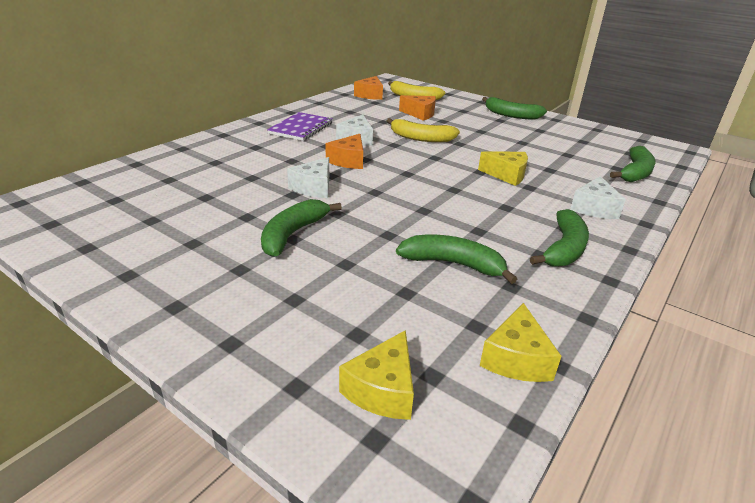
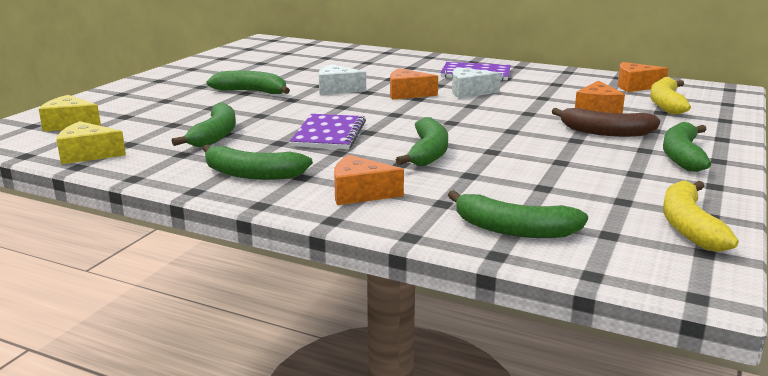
camera: 80 degrees right, 10 degrees down
(421, 138) = (506, 114): yellow banana -> yellow banana (689, 226)
(457, 206) = (329, 134): none -> purple notebook
(467, 121) = (606, 132): none -> brown banana
(506, 175) = (428, 153): yellow cheese -> green banana
(594, 208) = (360, 193): white cheese -> orange cheese

